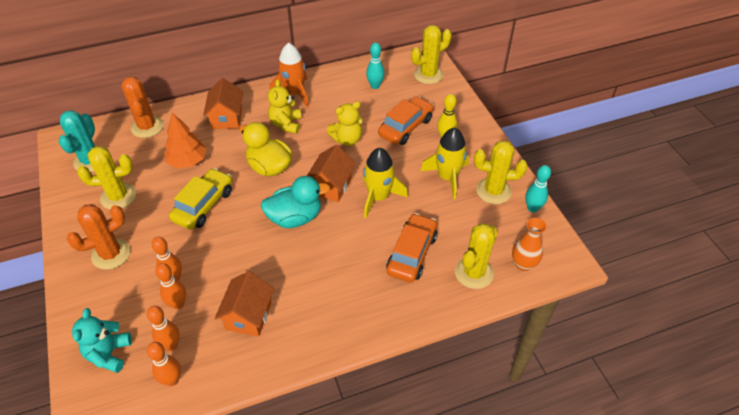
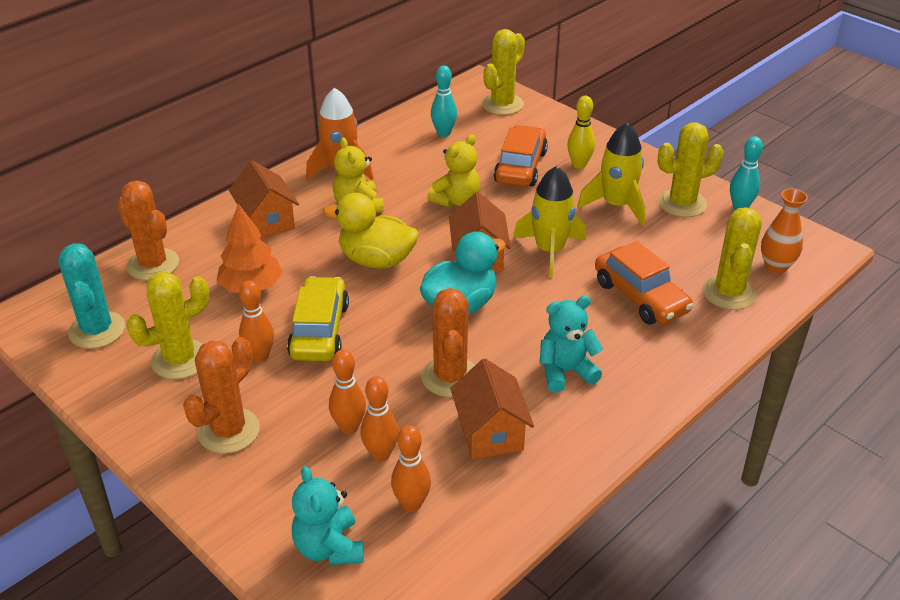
camera: 25 degrees left, 10 degrees down
(172, 380) = (447, 542): orange bowling pin -> orange bowling pin (260, 356)
(253, 267) = (450, 377): none -> orange cactus
(324, 291) = (565, 372): none -> turquoise teddy bear
(412, 254) = (640, 297): orange car -> orange car turned 150 degrees clockwise

